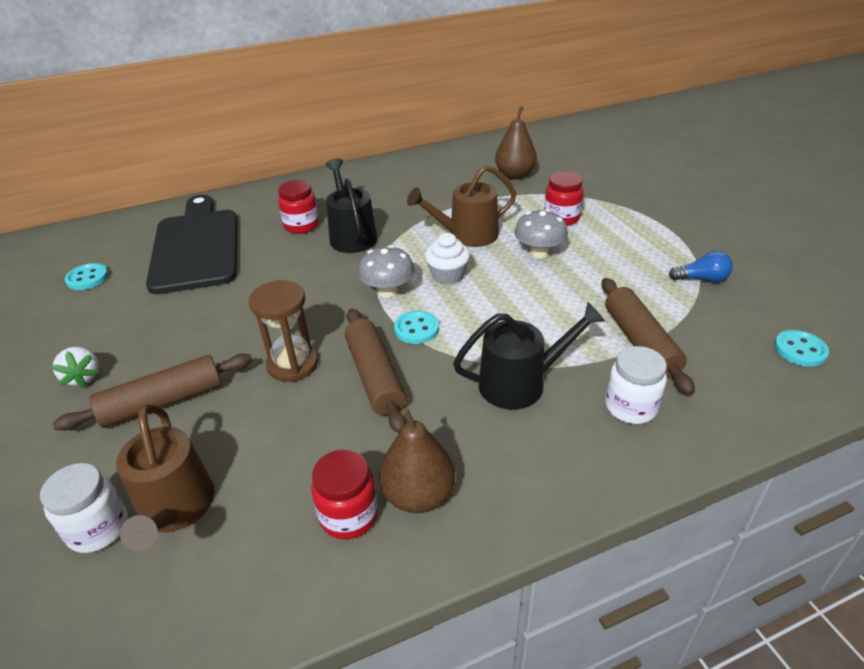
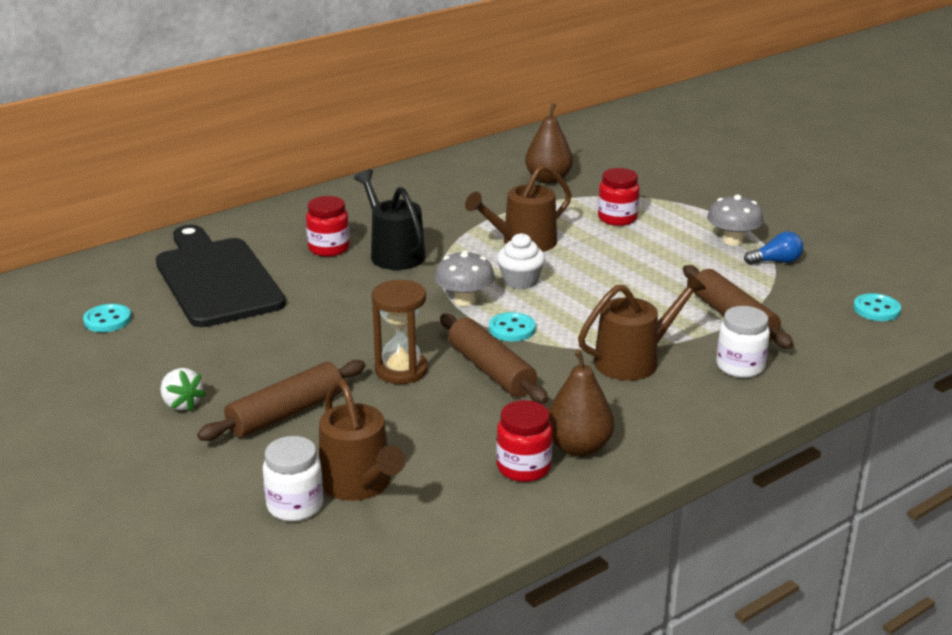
camera: 15 degrees left, 10 degrees down
(520, 383) = (633, 360): black watering can -> brown watering can
(539, 252) = (607, 252): grey mushroom -> grey mushroom (732, 240)

